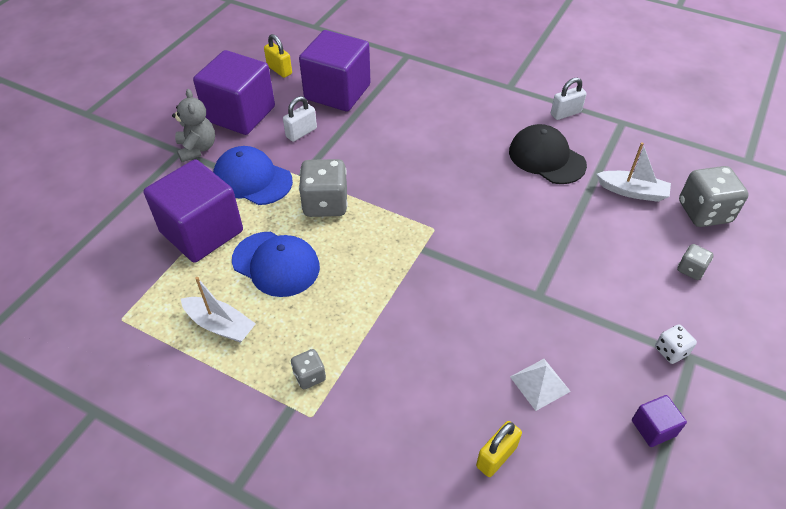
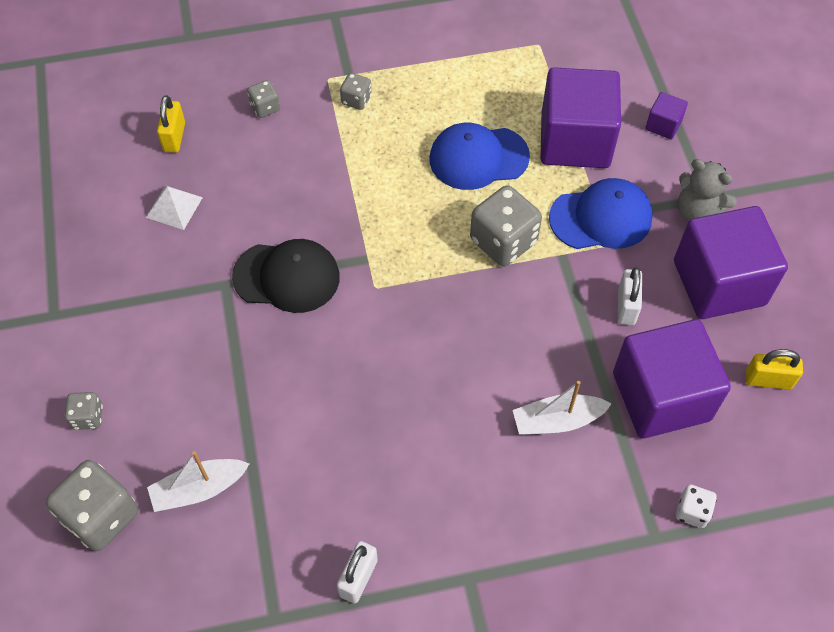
camera: 140 degrees right, 10 degrees up
(220, 325) = (462, 88): white boat -> white boat (557, 421)
(391, 427) = (265, 107): none -> grey dice
(546, 158) = (329, 472): black cap -> black cap (287, 277)
(653, 428) = (63, 231): purple cube -> purple cube (663, 125)
(671, 351) = (74, 308): white dice -> white dice (692, 511)

